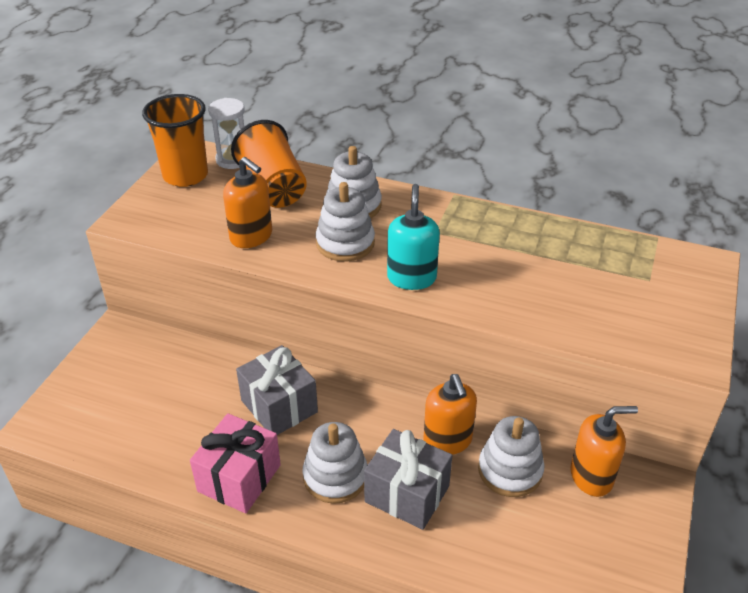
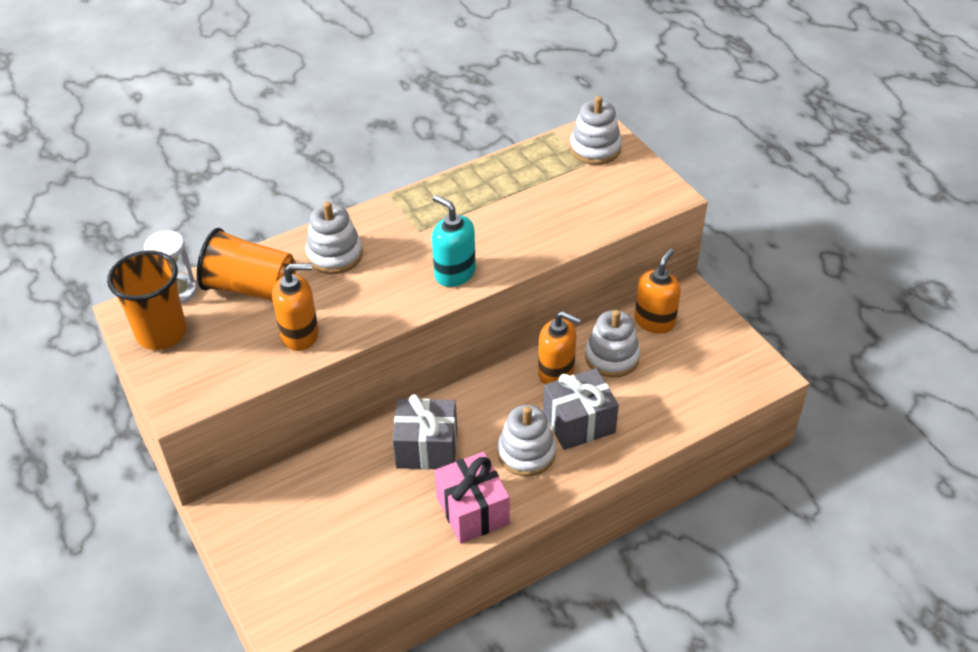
camera: 50 degrees left, 5 degrees up
(345, 243) = (374, 285): white stacking toy -> white stacking toy (595, 149)

